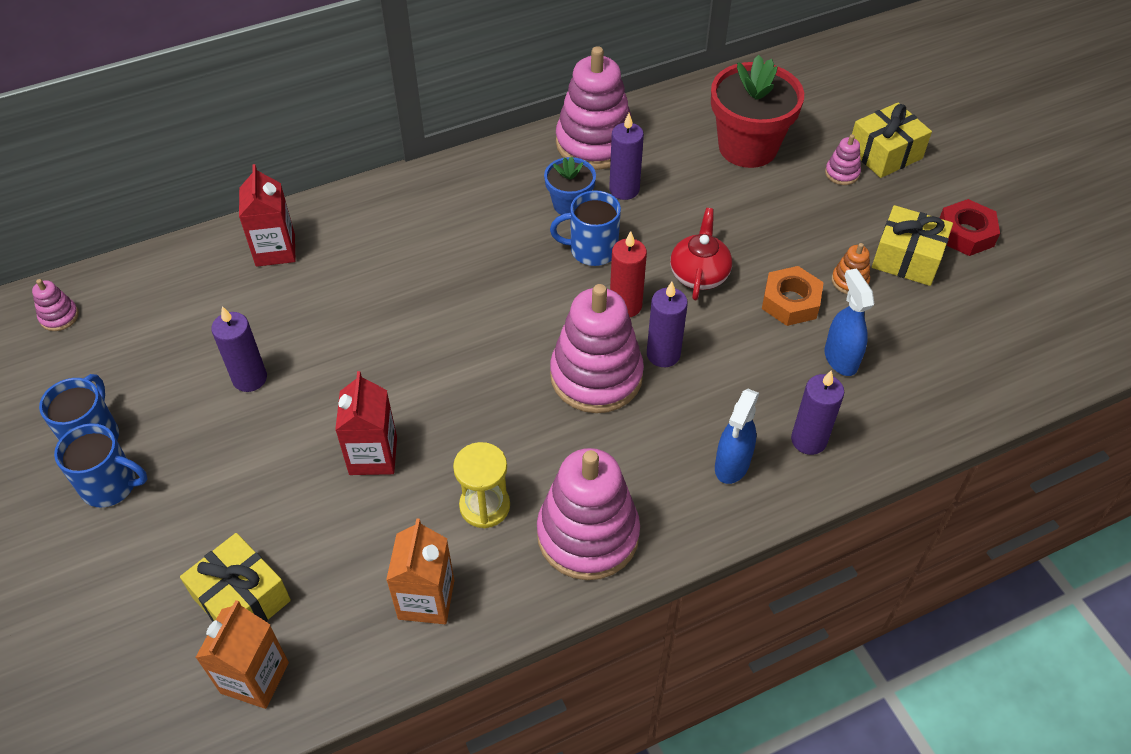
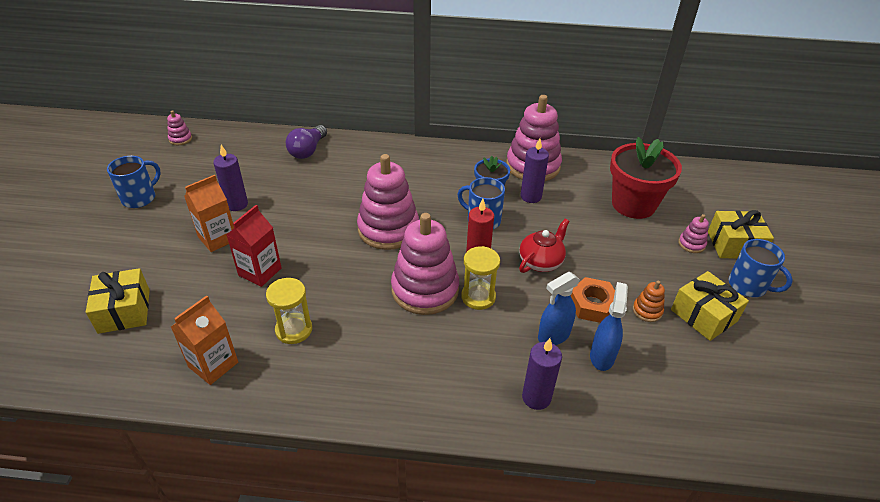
camera: 30 degrees right, 10 degrees down
(111, 485) = (124, 223): blue mug -> blue mug (748, 286)
(255, 677) = (89, 356): orange carton -> orange carton (217, 238)
(275, 250) = (308, 150): red carton -> purple light bulb
(588, 535) = (338, 379): pink stacking toy -> pink stacking toy (388, 229)
(663, 354) = (478, 297): purple candle -> yellow hourglass
(732, 465) = (468, 386): blue spray bottle -> blue spray bottle (553, 336)
(965, 234) = (764, 319): red nut -> none

